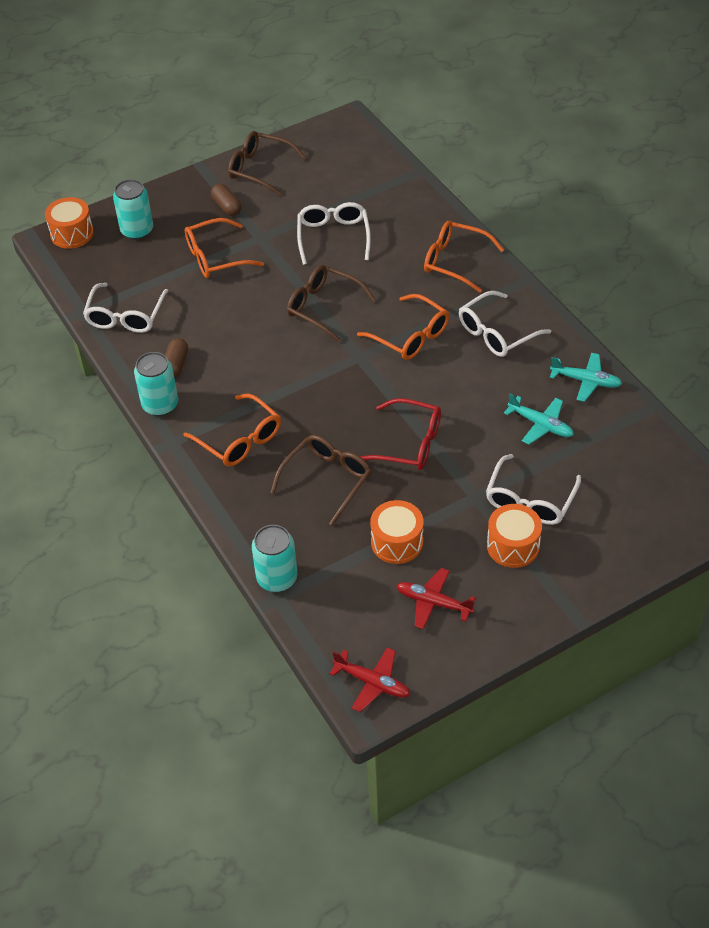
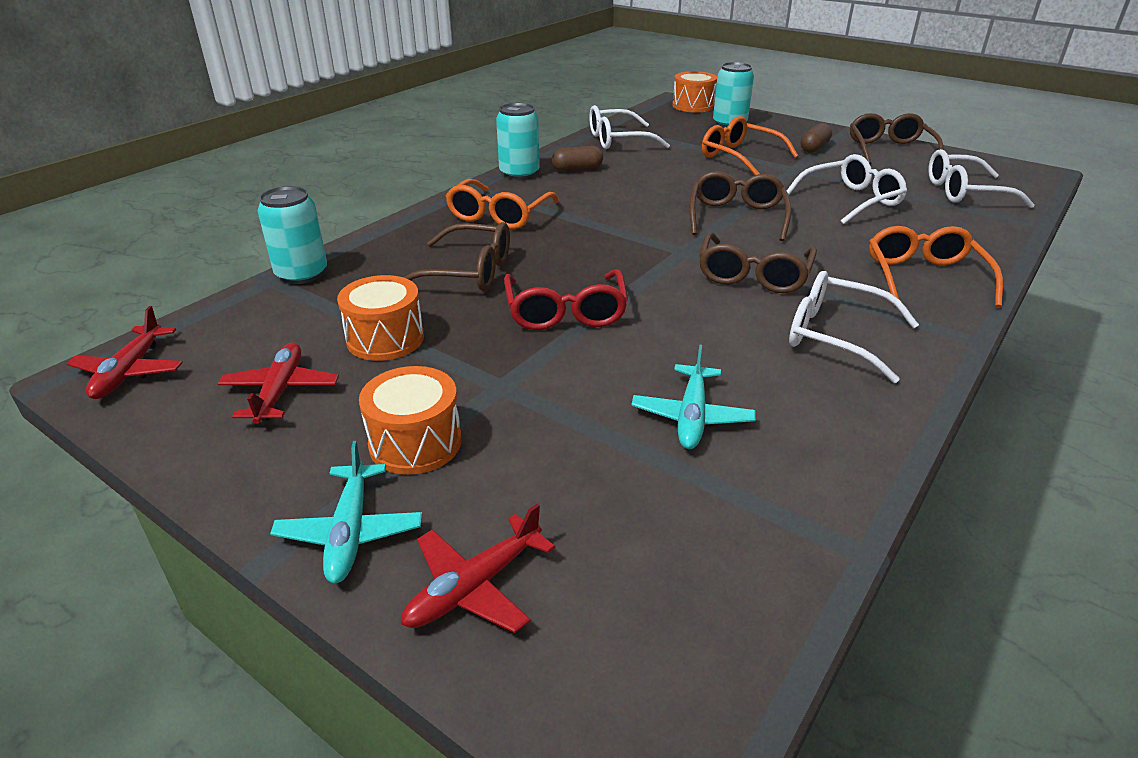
camera: 65 degrees right, 15 degrees down
(410, 336) = (753, 275): orange glasses -> brown glasses
(530, 500) = (522, 440): white glasses -> white glasses (964, 192)
(586, 381) = (834, 445): turquoise plane -> turquoise plane (350, 532)
(624, 543) = (474, 586): none -> red plane

